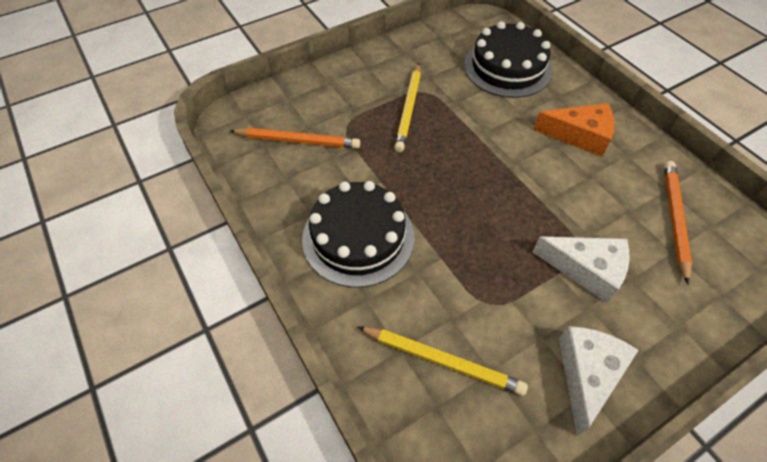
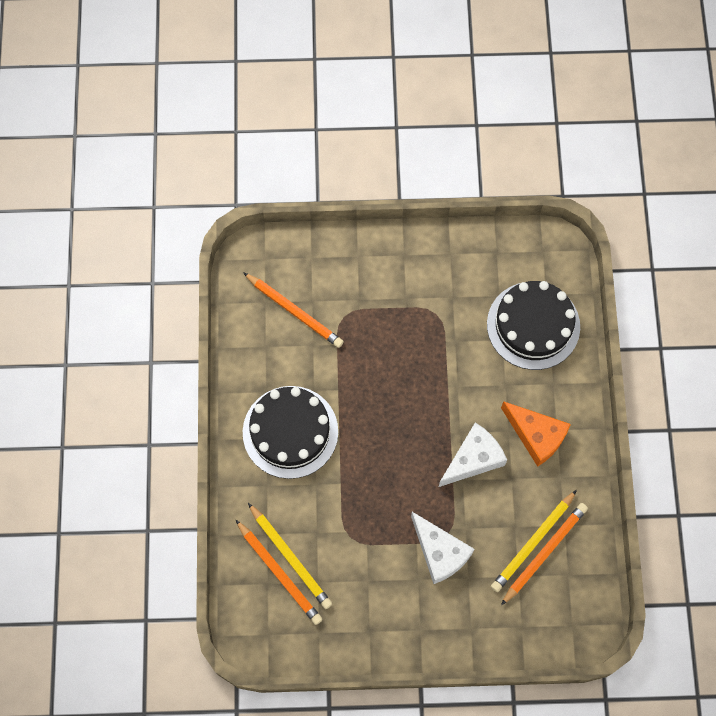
camera: 30 degrees right, 15 degrees up
(409, 109) = (408, 327): yellow pencil -> yellow pencil (533, 543)
(442, 386) = (279, 573): none -> orange pencil
(587, 374) = (379, 621): white cheese -> white cheese (473, 459)

